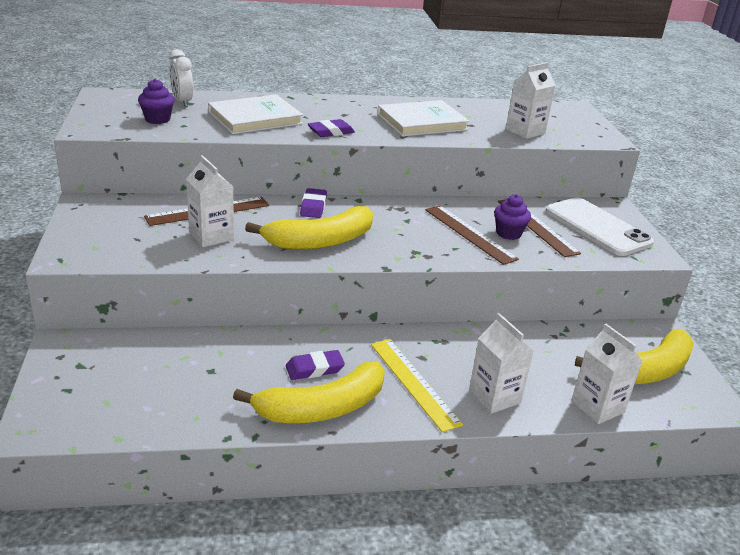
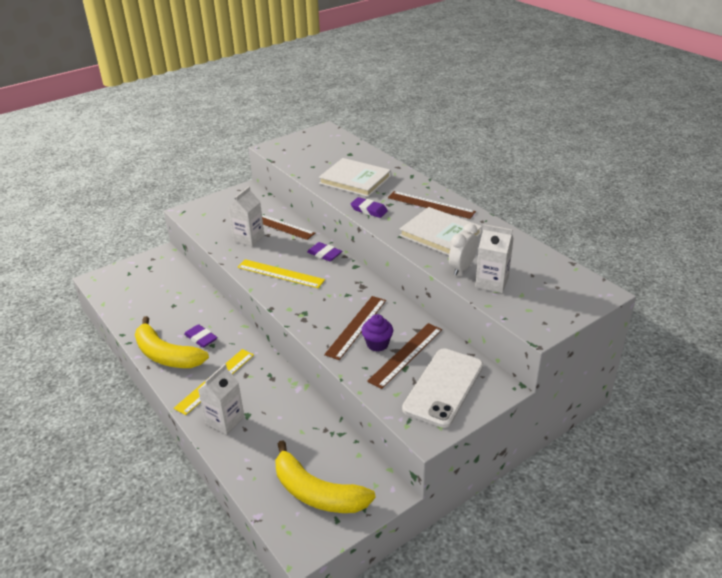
camera: 65 degrees right, 5 degrees up
(157, 119) = (310, 157): purple cupcake -> none
(182, 102) = (347, 151): white clock -> white clock (462, 268)
(313, 206) = (324, 254): purple eraser -> purple eraser turned 60 degrees clockwise
(320, 241) = (280, 274): yellow banana -> yellow ruler
(361, 108) = (431, 205): none -> brown ruler
(597, 407) = (249, 475): white carton -> none

